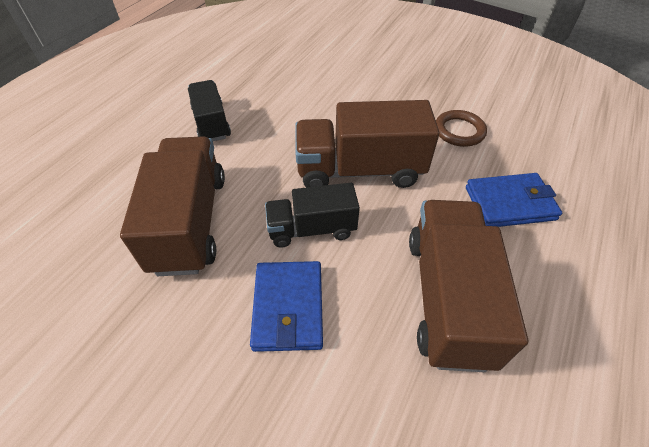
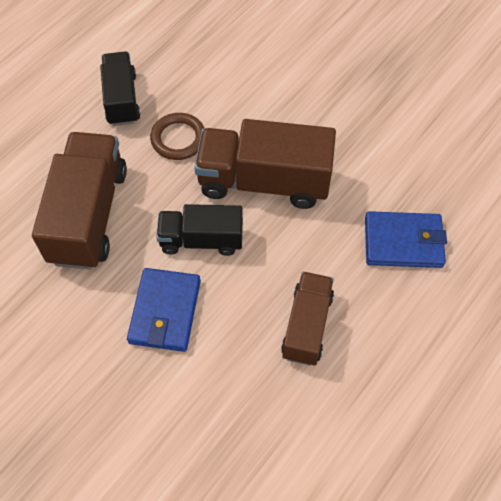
camera: 10 degrees right, 10 degrees up
(447, 297) = (307, 326): brown truck -> brown truck, size x0.61
(459, 131) = (385, 148): brown ring -> brown ring (178, 139)

